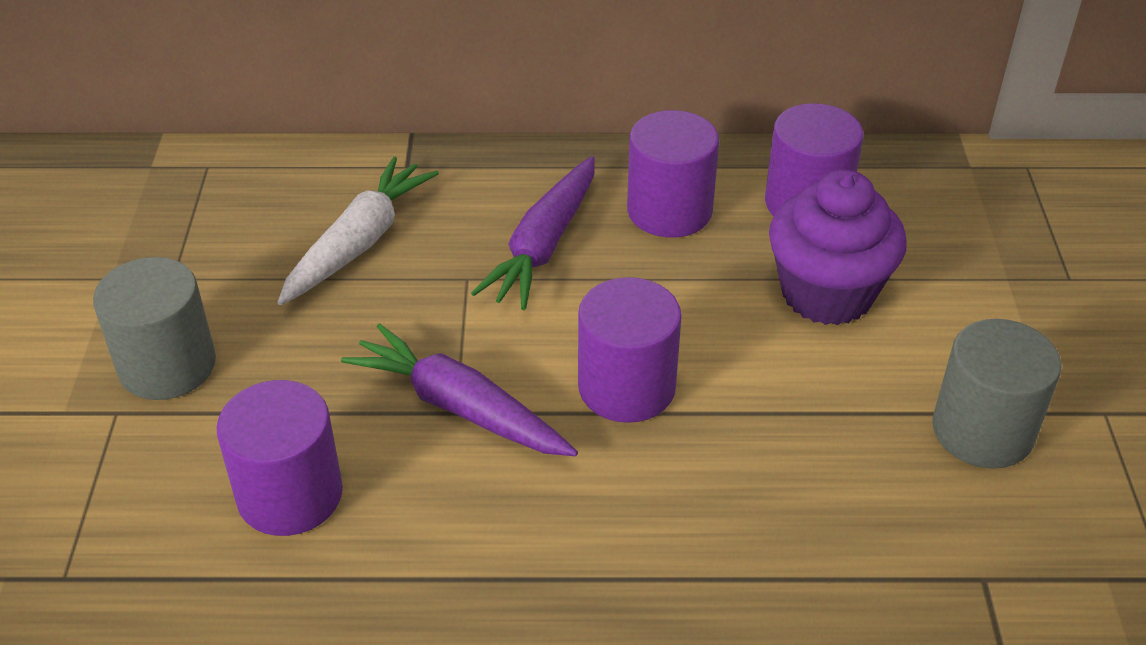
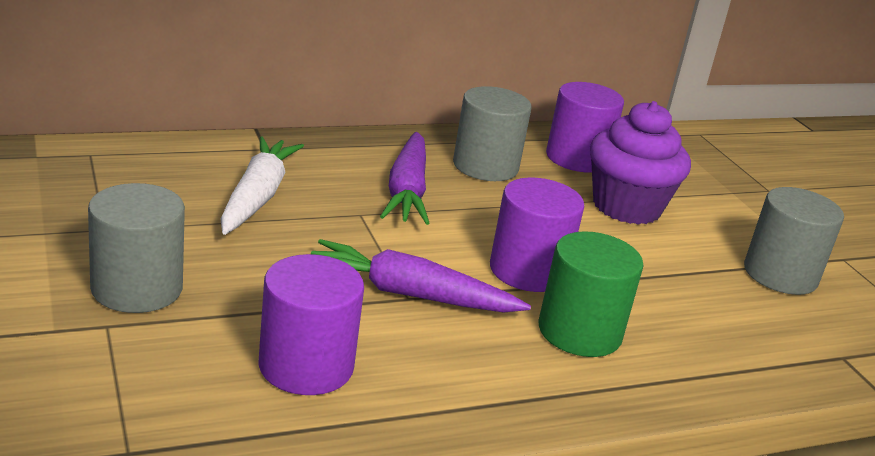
camera: 25 degrees left, 15 degrees down
(637, 489) = (579, 332): none -> green cylinder
(669, 210) = (485, 166): purple cylinder -> grey cylinder

